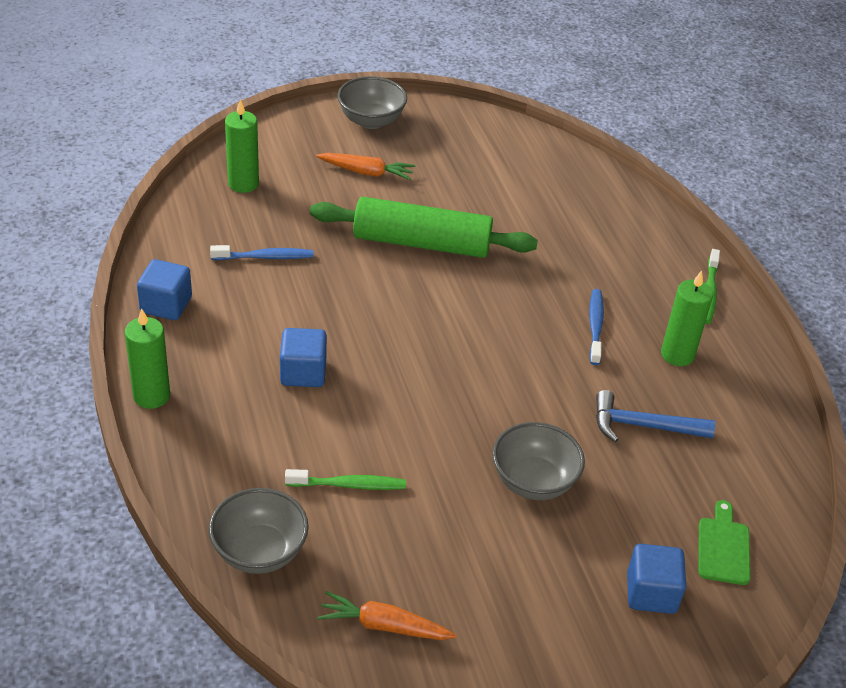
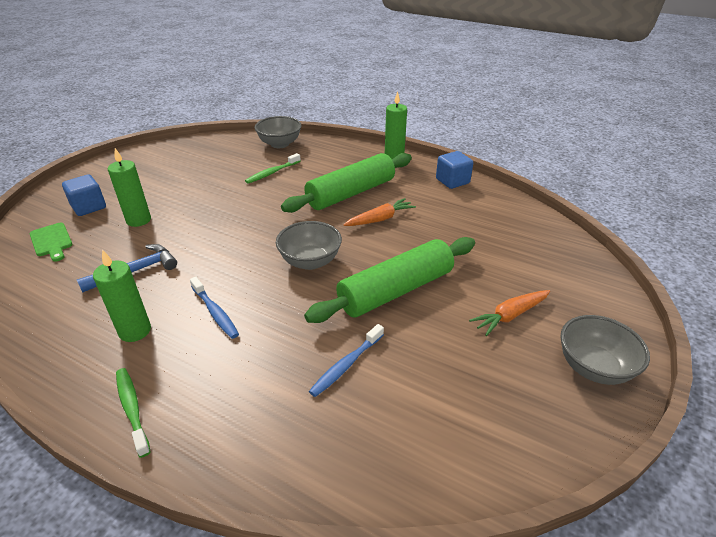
camera: 140 degrees right, 5 degrees down
(243, 184) = (547, 252): green candle -> green candle (138, 220)
(265, 257) = (457, 224): blue toothbrush -> blue toothbrush (346, 365)
(303, 373) = (351, 193): blue cube -> green rolling pin
(384, 626) = (207, 150): orange carrot -> orange carrot (380, 219)
(533, 482) = (184, 214): grey bowl -> grey bowl (310, 261)

